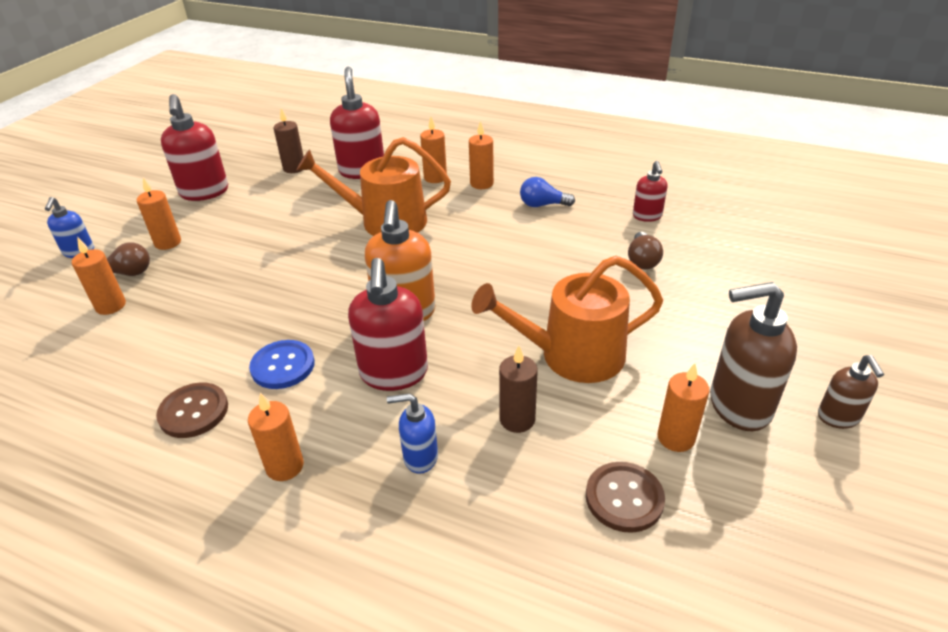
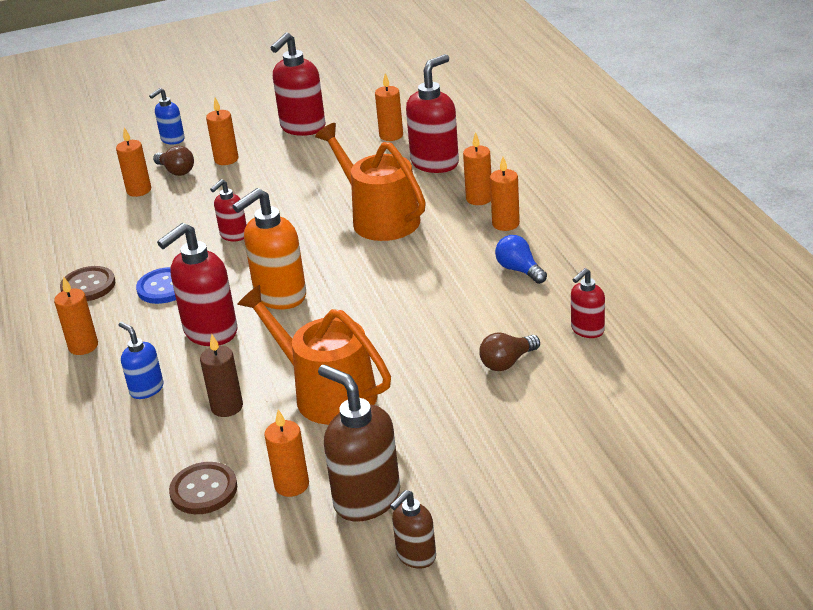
camera: 50 degrees right, 5 degrees down
(279, 292) = (233, 235): none -> red soap dispenser
(294, 168) = (391, 135): brown candle -> orange candle

